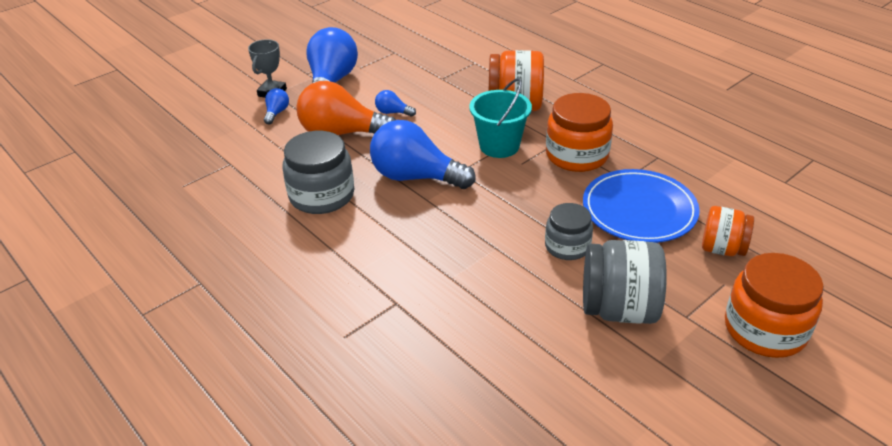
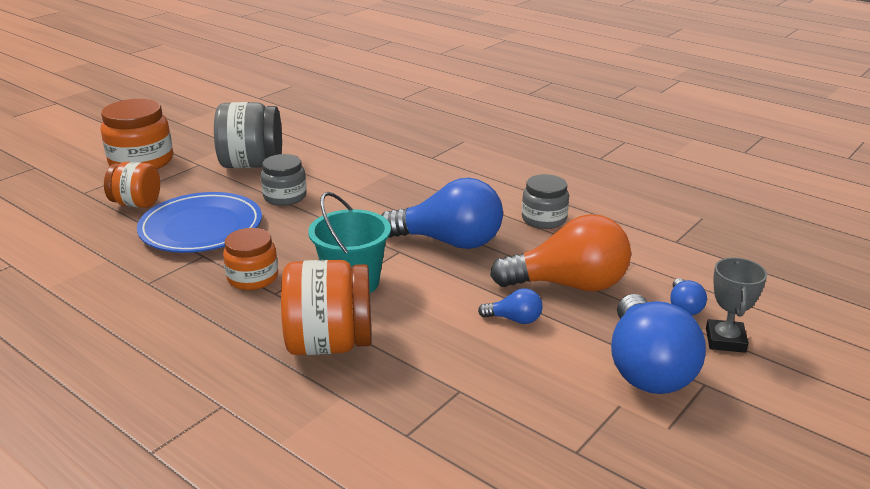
camera: 170 degrees right, 10 degrees down
(322, 195) = (544, 219): grey jar -> grey jar, size x0.63
(576, 155) = (253, 278): orange jar -> orange jar, size x0.63

